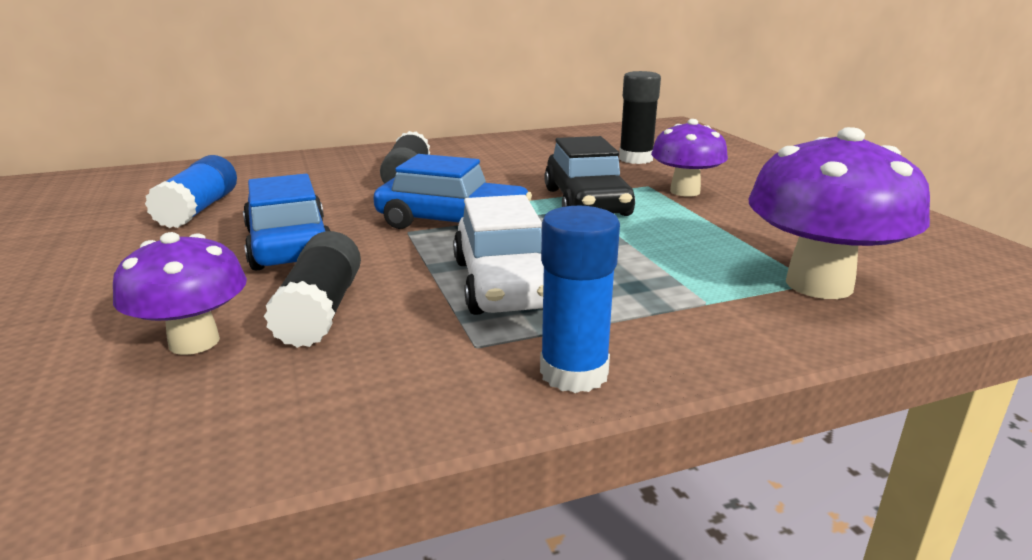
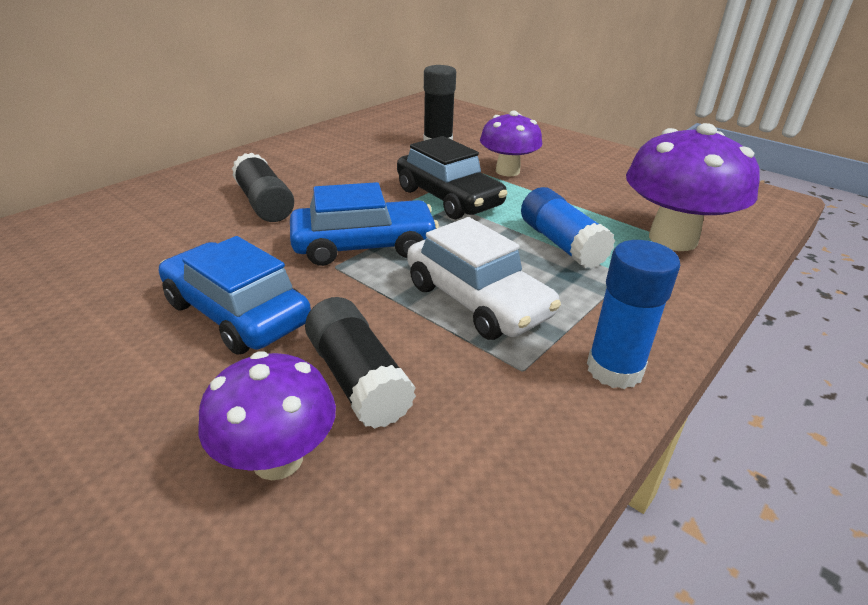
camera: 30 degrees left, 10 degrees up
(199, 209) = (75, 294): blue glue stick -> blue glue stick (561, 243)

